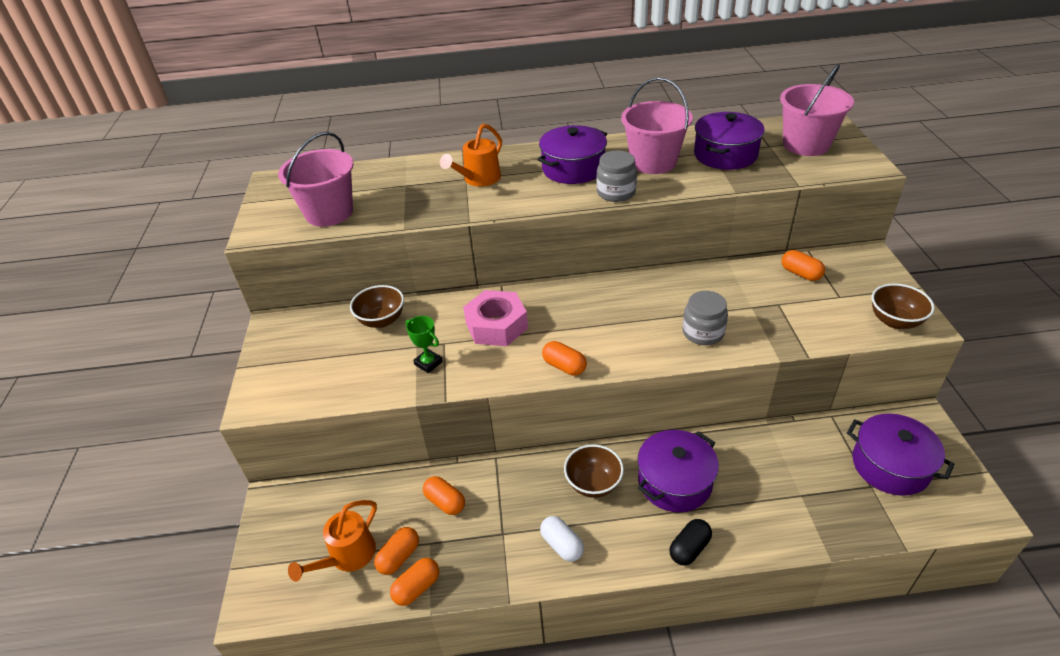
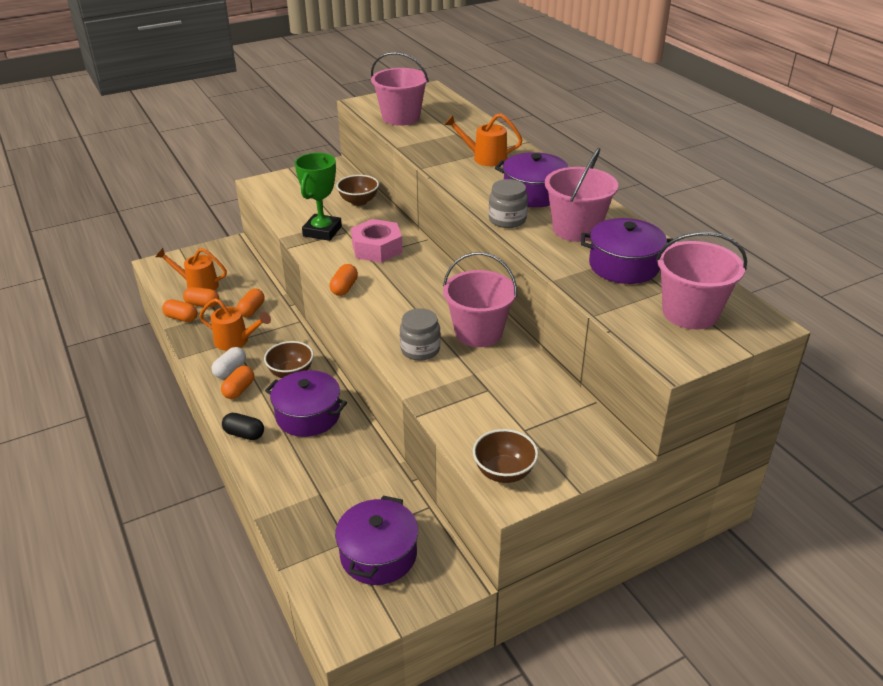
camera: 65 degrees right, 5 degrees down
(428, 363) = (322, 231): green trophy -> green trophy, size x1.86
(504, 529) = (236, 341): none -> orange watering can
(688, 289) = (478, 332): none -> pink bucket
(800, 273) = (548, 399): orange capsule -> orange capsule (239, 390)

